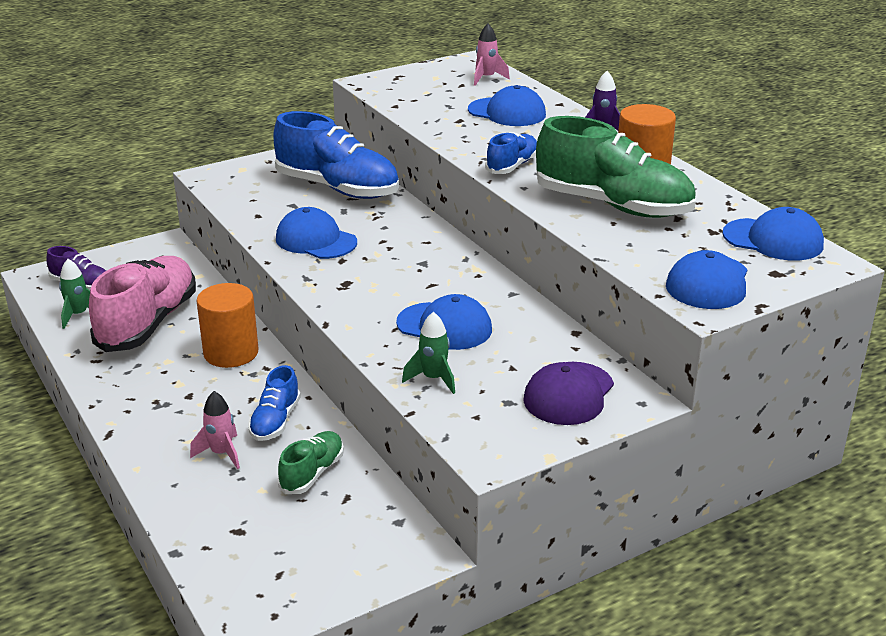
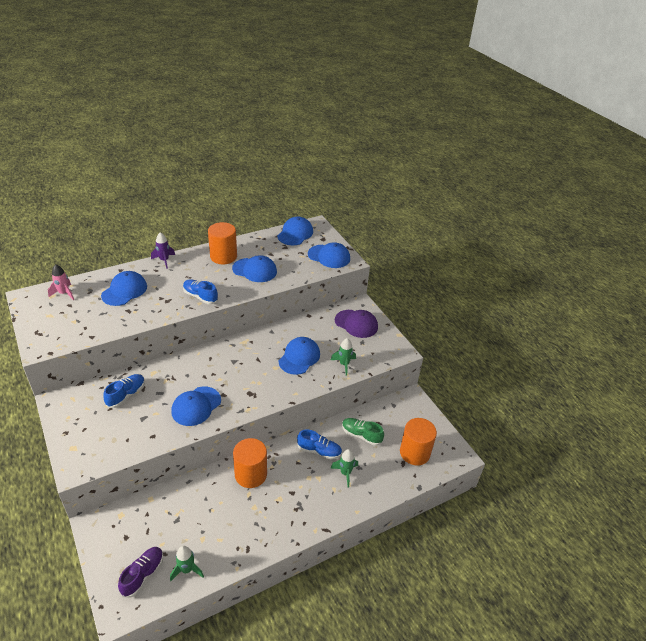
camera: 90 degrees left, 10 degrees up
(148, 323) = (207, 523): pink shoe -> none
(221, 453) = (345, 473): pink rocket -> green rocket
(263, 549) = (414, 453): none -> orange cylinder
(337, 188) = (126, 395): blue shoe -> blue shoe, size x0.51
(613, 205) = (254, 270): green shoe -> blue cap

